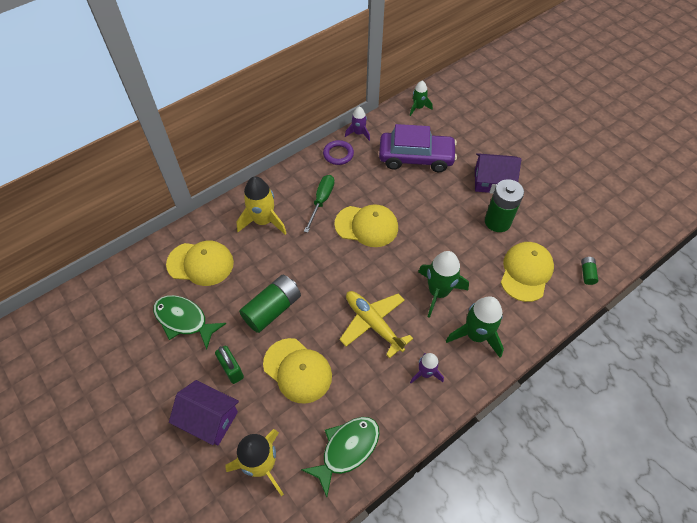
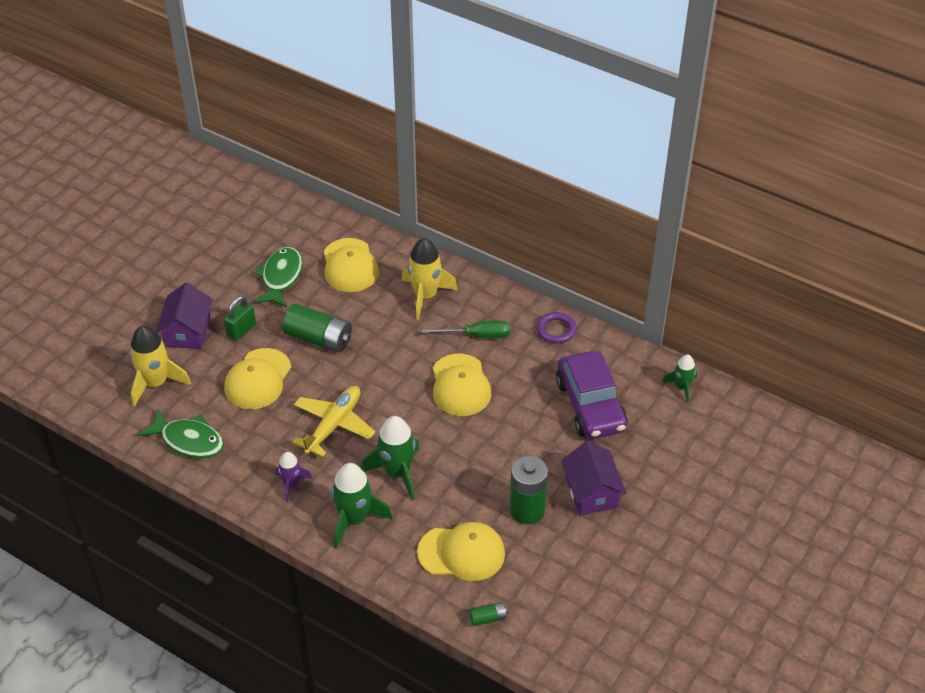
camera: 70 degrees right, 10 degrees down
(358, 133) = (601, 339): purple rocket -> none

